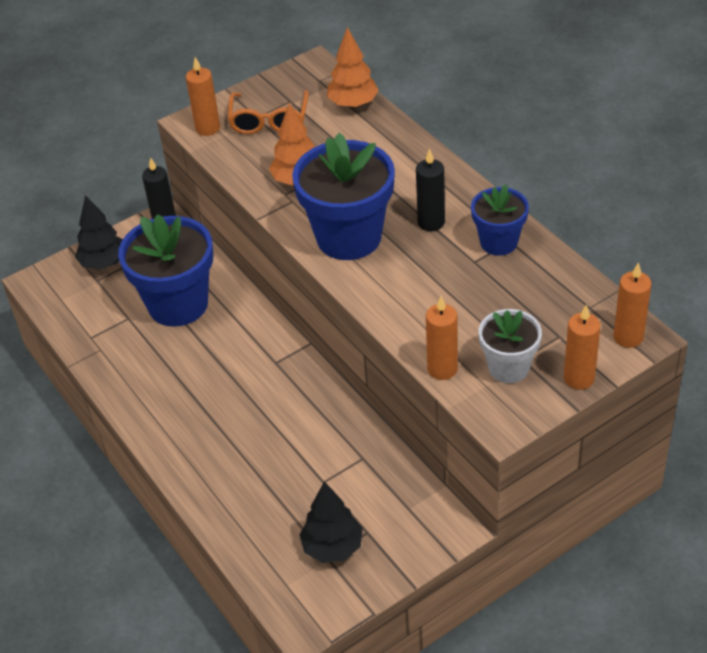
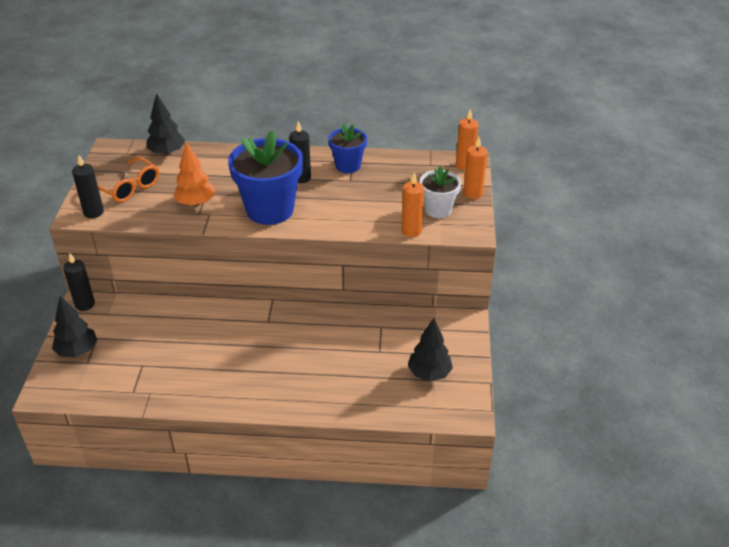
camera: 55 degrees left, 5 degrees down
(178, 304) = (164, 336): blue flower pot -> none
(208, 128) = (93, 212): orange candle -> black candle
(353, 104) = (167, 153): orange tree -> black tree

